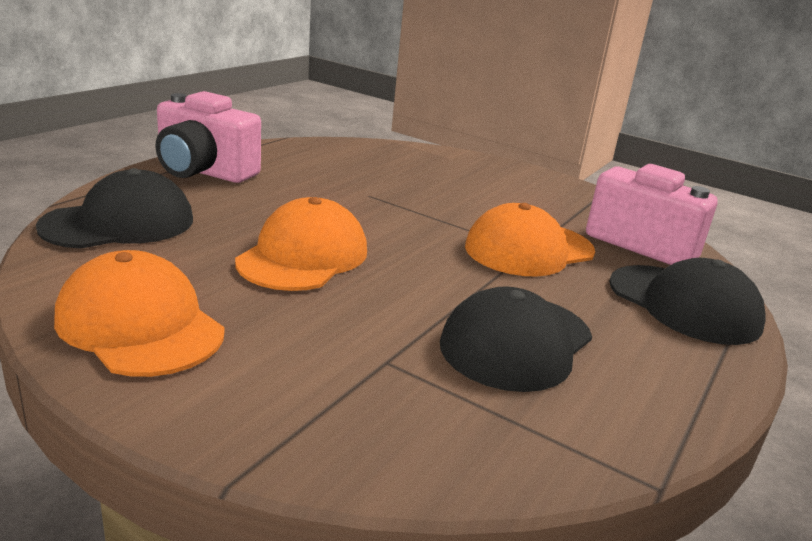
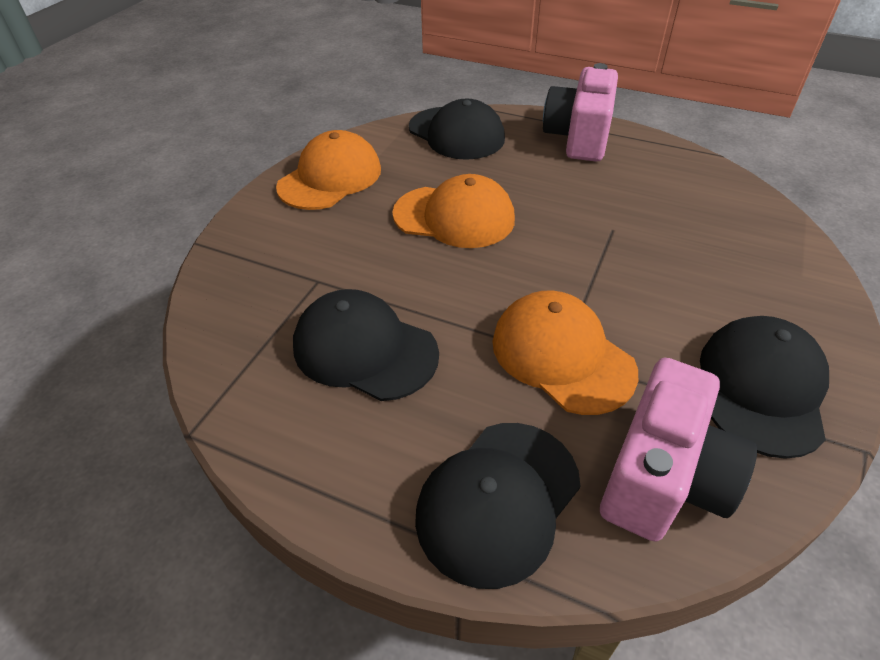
camera: 85 degrees right, 20 degrees up
(560, 197) = (762, 387): none -> black cap

